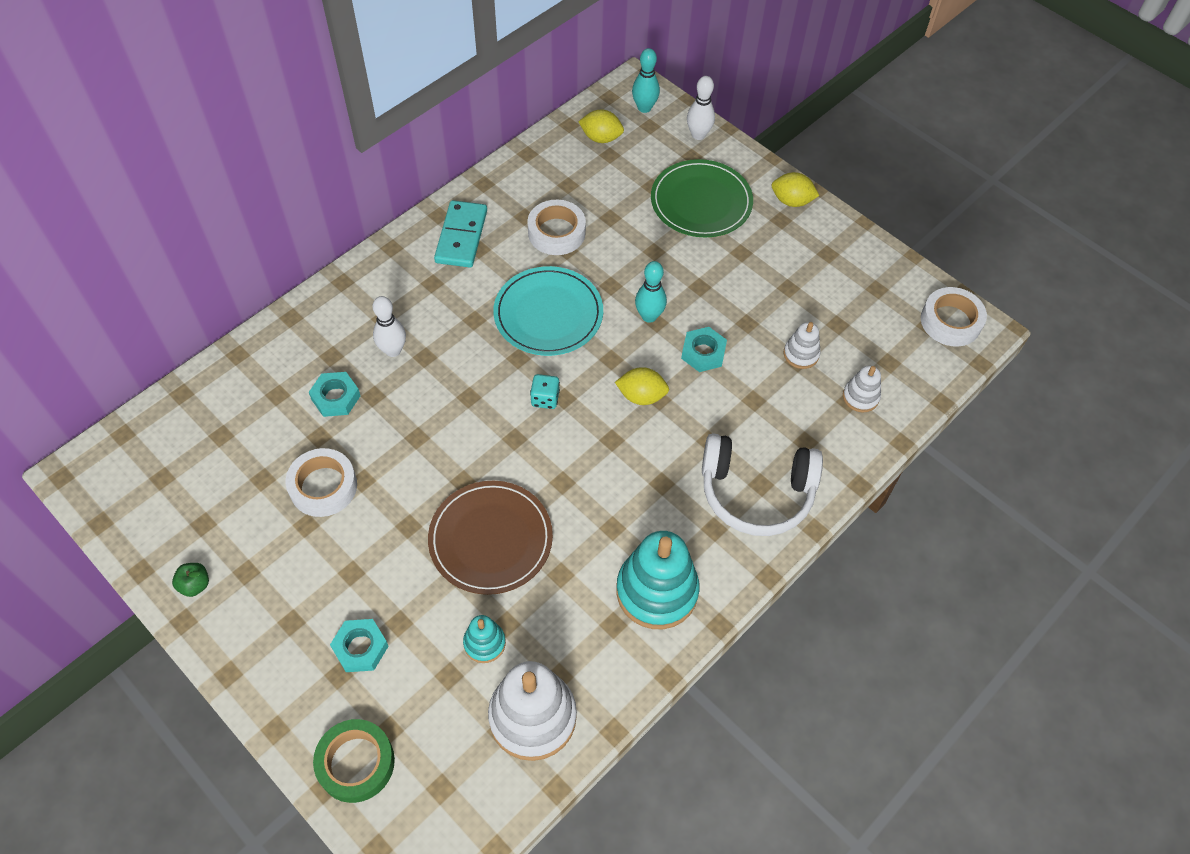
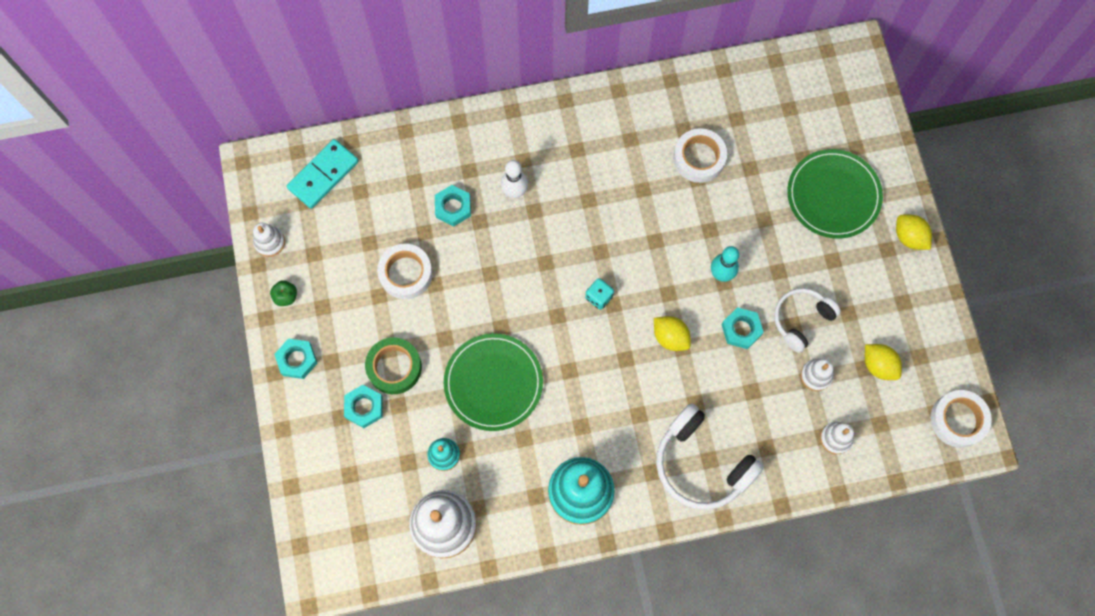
camera: 35 degrees right, 15 degrees up
(142, 540) = (269, 242): none -> white stacking toy
(248, 644) = (297, 360): none -> turquoise nut
(356, 763) = (318, 483): green tape -> green tape (394, 367)
(461, 236) = (624, 120): turquoise domino -> turquoise domino (323, 175)
(490, 539) = (493, 383): brown plate -> green plate
(548, 314) = (646, 227): turquoise plate -> none
(601, 138) = (793, 88): yellow lemon -> yellow lemon (878, 365)
(644, 108) = (849, 78): turquoise bowling pin -> none
(698, 135) = (876, 130): white bowling pin -> none
(751, 315) = (801, 320): none -> white headphones

